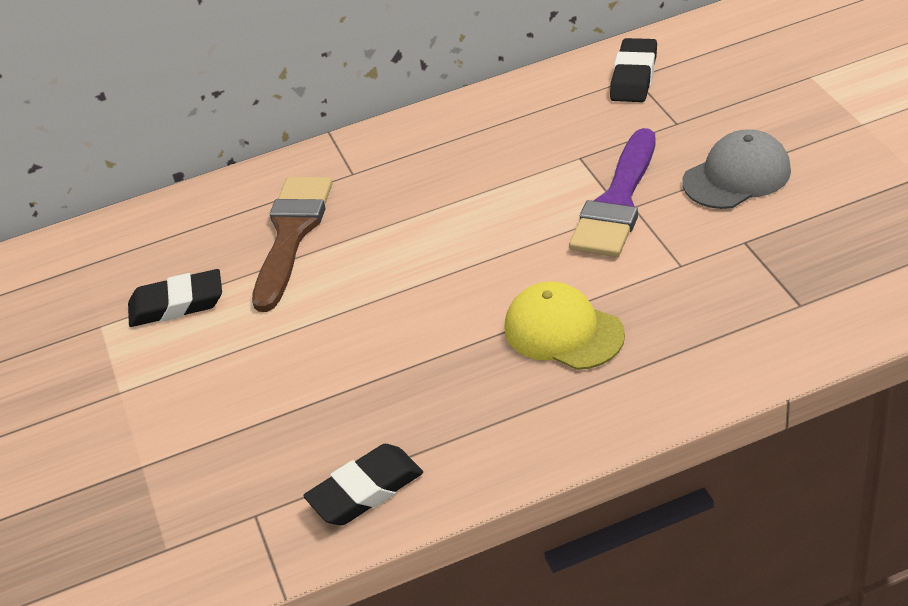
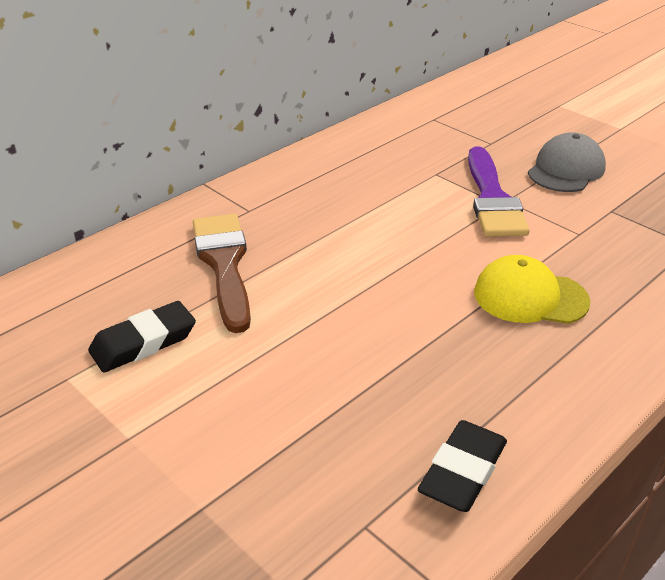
camera: 30 degrees left, 5 degrees down
(634, 76) = (433, 118): black eraser -> none

